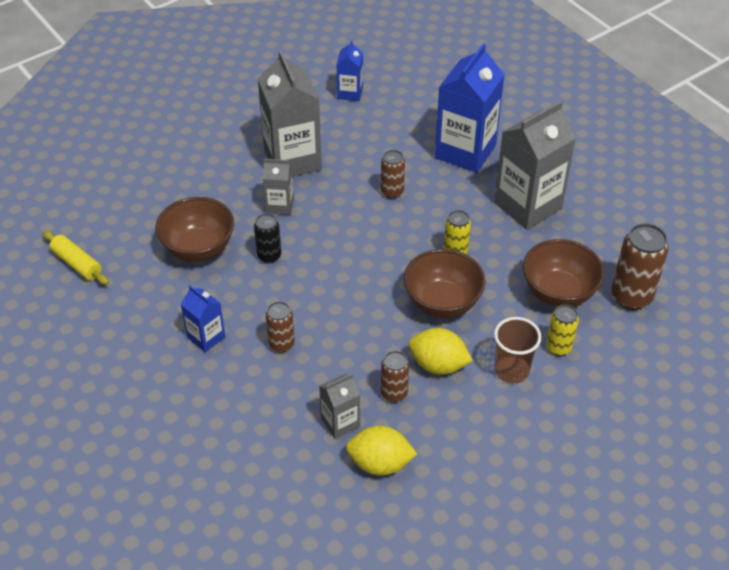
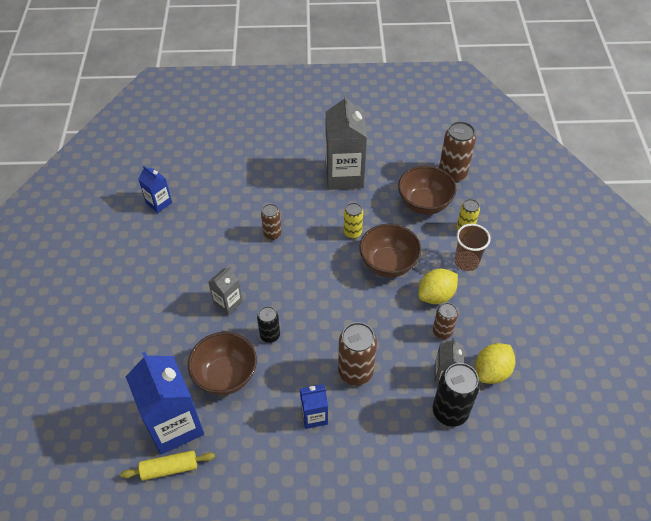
camera: 55 degrees left, 5 degrees up
(281, 344) = (355, 372): brown can -> brown can, size x1.68
(292, 159) = (191, 271): grey carton -> none
(297, 448) = (450, 412): none -> black can
(465, 151) = (272, 177): blue carton -> blue carton (175, 425)

